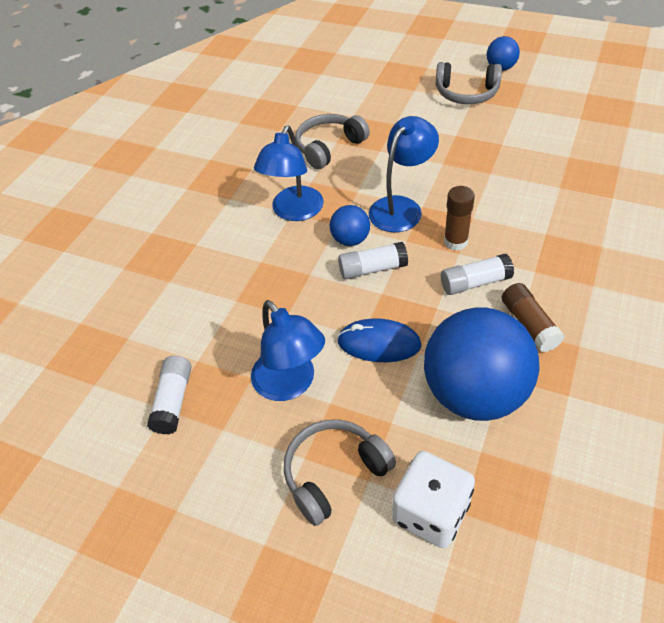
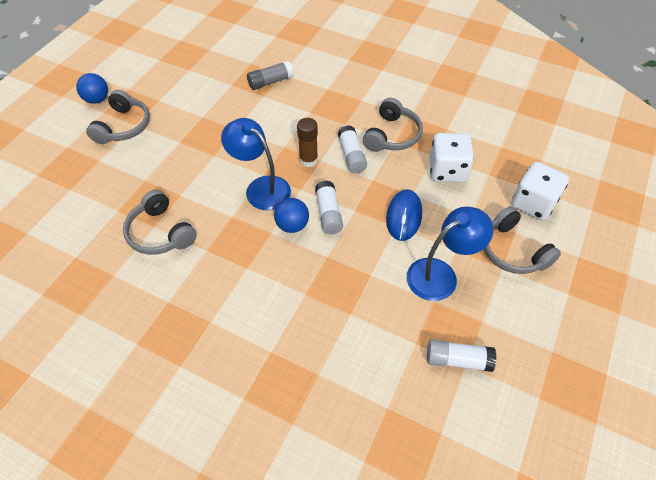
camera: 90 degrees left, 5 degrees up
(294, 212) = (246, 265): blue lamp -> none
(474, 393) = (447, 170): blue ball -> white dice
(529, 324) = (392, 135): brown glue stick -> grey headphones
(590, 189) = (270, 82): none -> grey glue stick

